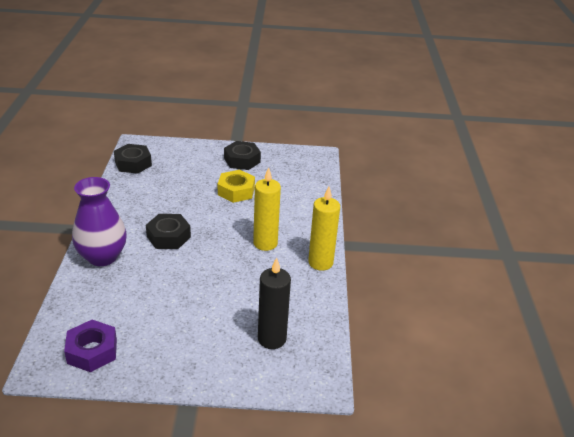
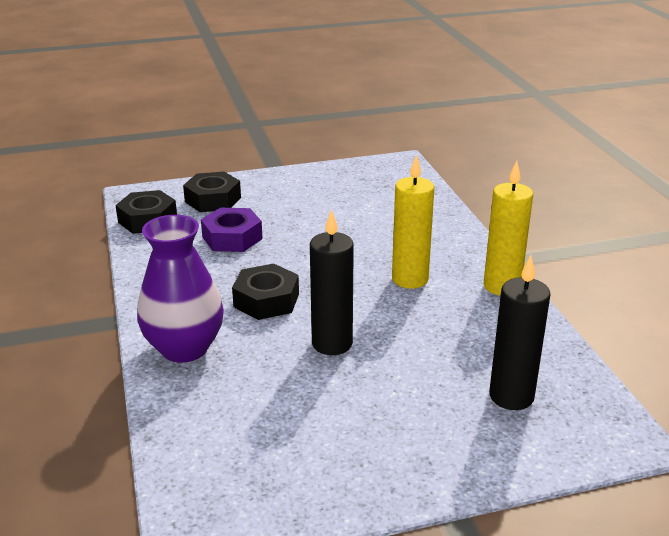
camera: 15 degrees left, 5 degrees down
(92, 351) = (259, 482): purple nut -> purple nut (232, 238)
(188, 275) = (332, 343): none -> black candle
(236, 191) = (321, 225): yellow nut -> none
(242, 160) = (302, 187): black nut -> black nut (213, 199)

